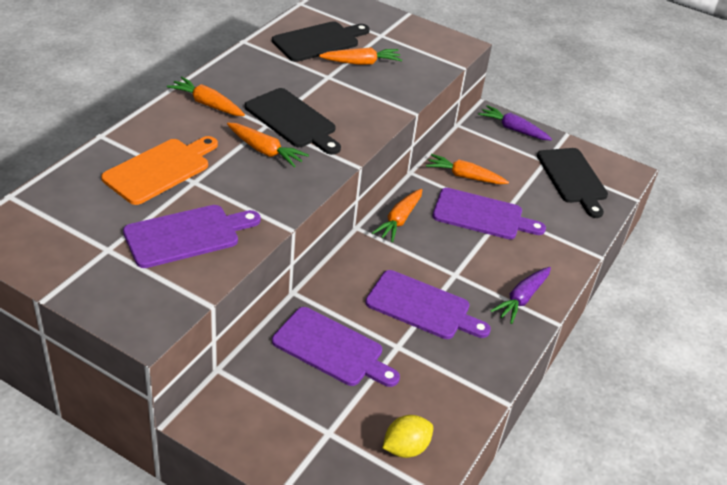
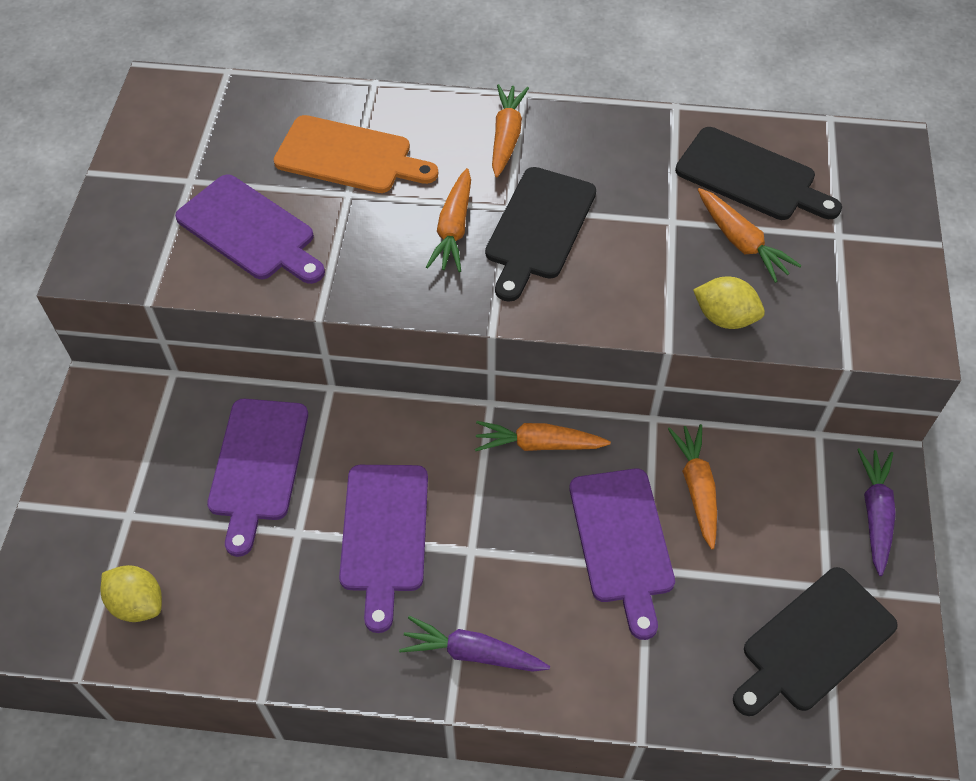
camera: 70 degrees right, 15 degrees up
(407, 88) = (724, 317): none -> yellow lemon

